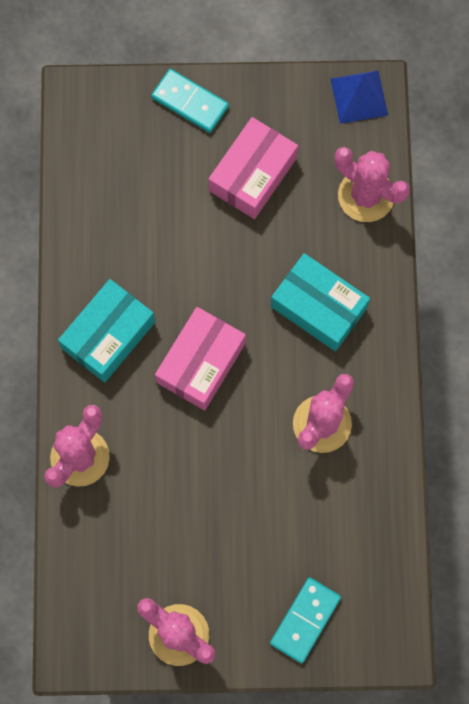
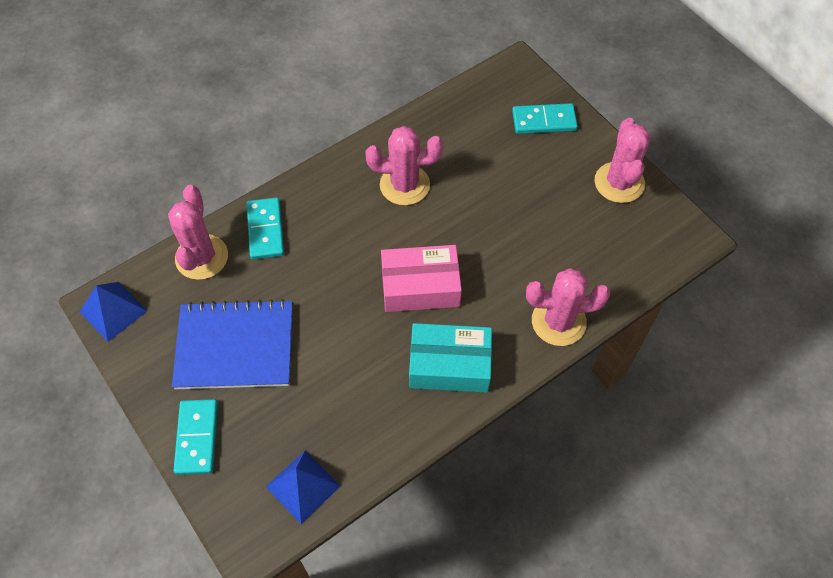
camera: 125 degrees left, 15 degrees down
(91, 157) = (303, 486): none -> blue pyramid
(253, 174) = (235, 346): pink box -> blue notebook
(318, 307) = (317, 236): turquoise box -> none
(358, 266) = (265, 230): none -> turquoise domino

